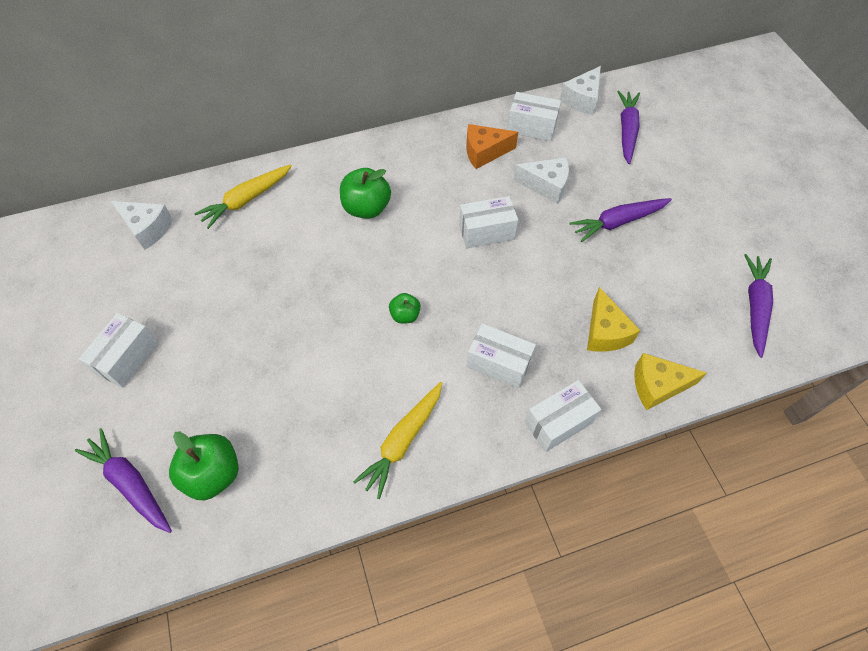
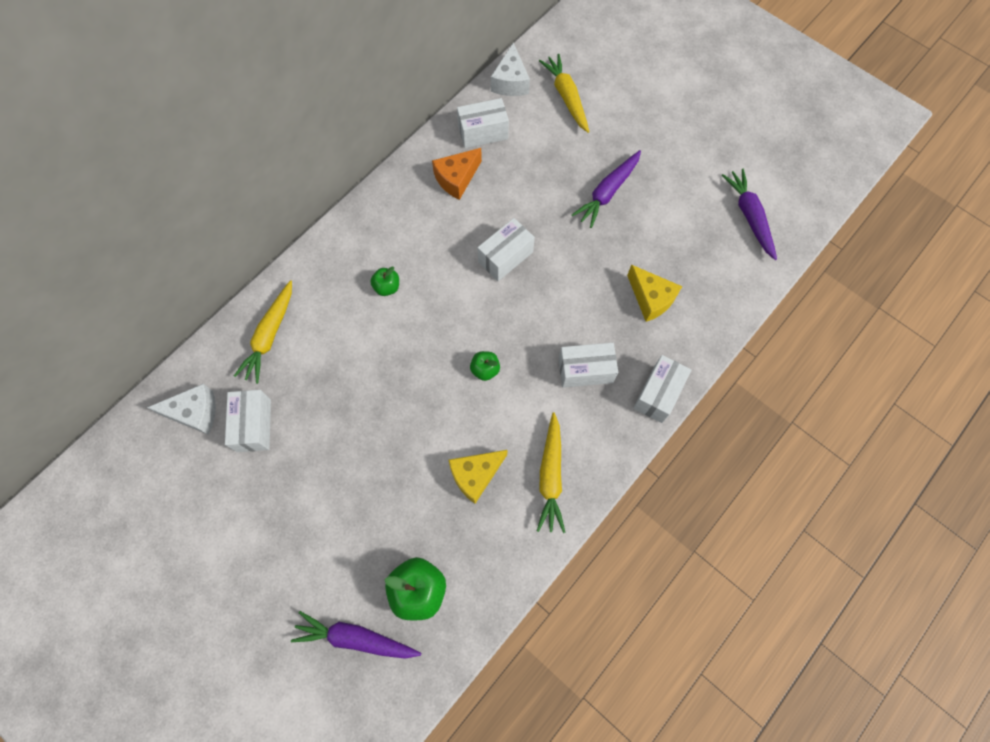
camera: 30 degrees left, 10 degrees up
(127, 358) = (271, 539): white box -> white box (254, 425)
(366, 208) = (387, 287): green apple -> green apple, size x0.56
(546, 185) = (529, 186): white cheese -> none
(627, 131) = (566, 97): purple carrot -> yellow carrot
(657, 386) = (713, 323): yellow cheese -> yellow cheese (475, 475)

